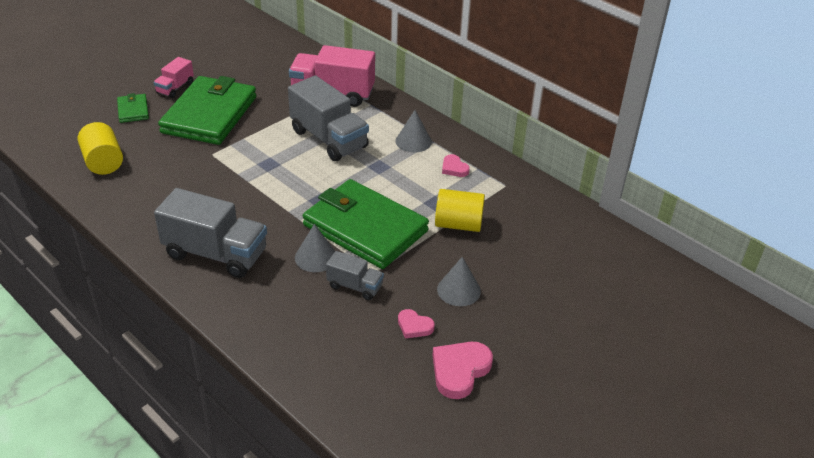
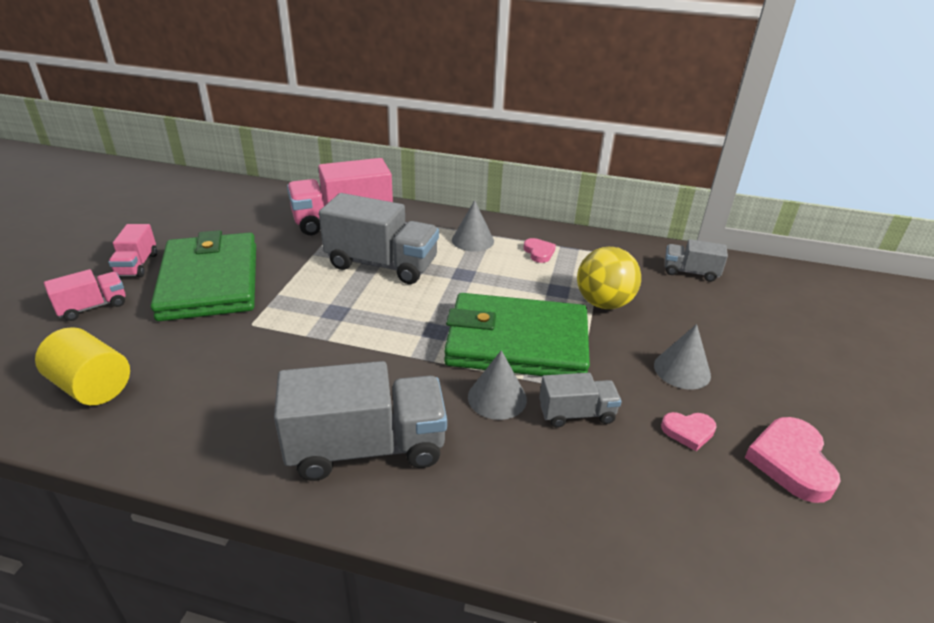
camera: 30 degrees left, 5 degrees down
(133, 110) = (93, 307): green wallet -> pink truck
(454, 168) = (539, 252): pink heart -> pink heart turned 135 degrees counterclockwise
(458, 224) = (603, 303): yellow cylinder -> yellow ball
(560, 226) = (690, 272): none -> grey truck

